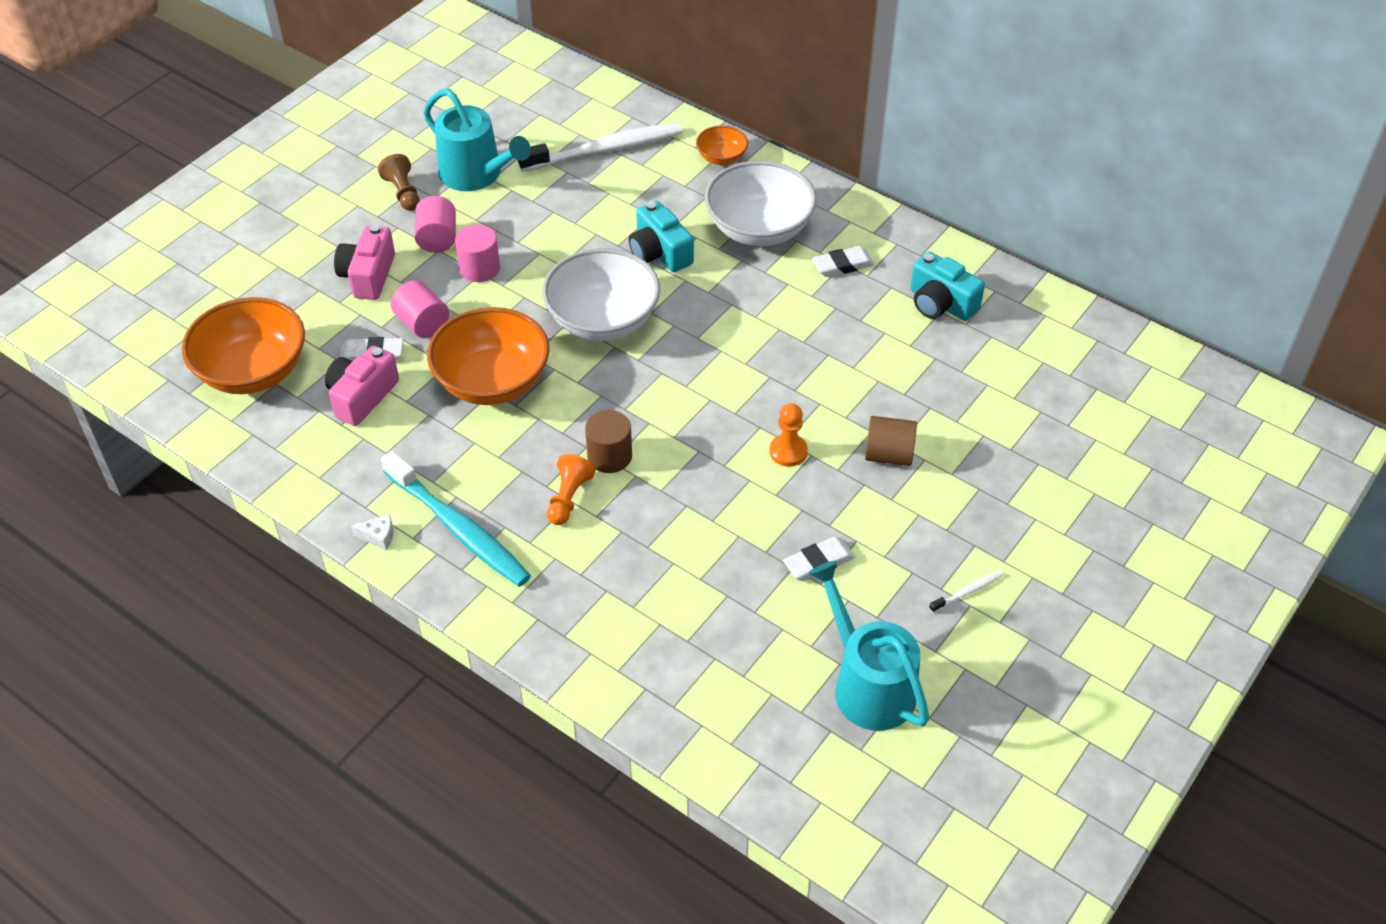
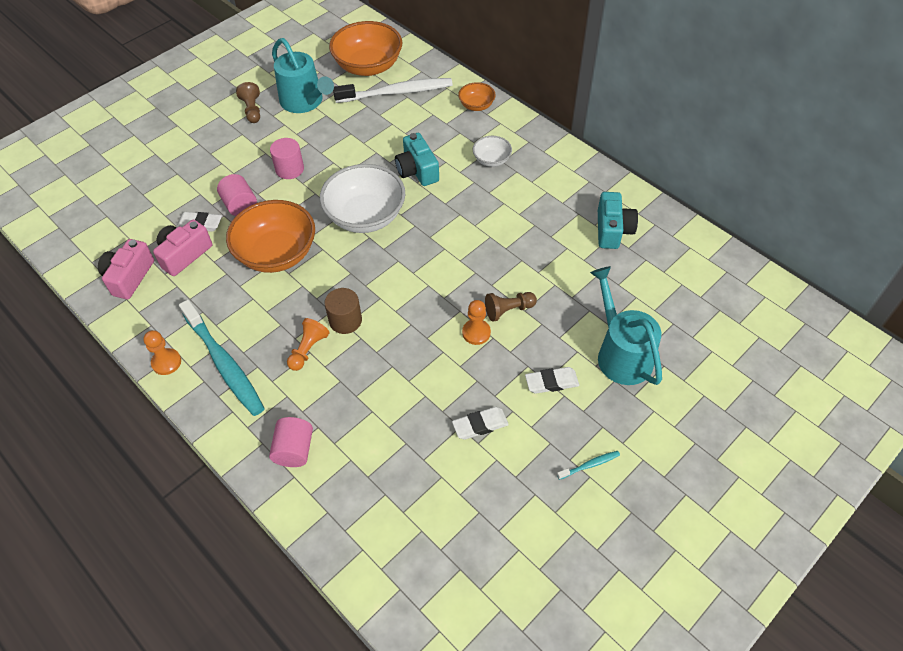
camera: 10 degrees right, 5 degrees up
(253, 371) = (116, 227): orange bowl -> orange bowl (368, 66)
(368, 276) = (213, 166): pink camera -> pink camera (129, 277)
(378, 536) = (166, 362): white cheese -> orange pawn
(437, 239) = (266, 145): pink cylinder -> pink cylinder (294, 450)
(759, 229) = (491, 160): white bowl -> white bowl, size x0.49
(824, 419) = (508, 310): none -> brown pawn
(842, 265) = (546, 193): white eraser -> white eraser (551, 382)
(868, 685) = (497, 534): turquoise watering can -> turquoise watering can (621, 354)
(888, 455) = (550, 344): brown cylinder -> none
(940, 303) = (612, 230): turquoise camera -> turquoise camera turned 135 degrees counterclockwise
(967, 591) = (589, 465): white toothbrush -> turquoise toothbrush

